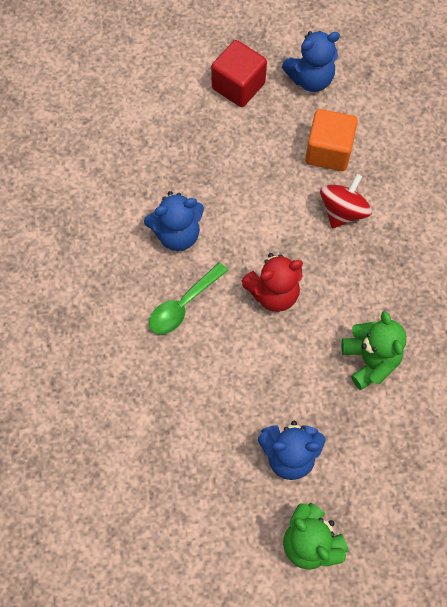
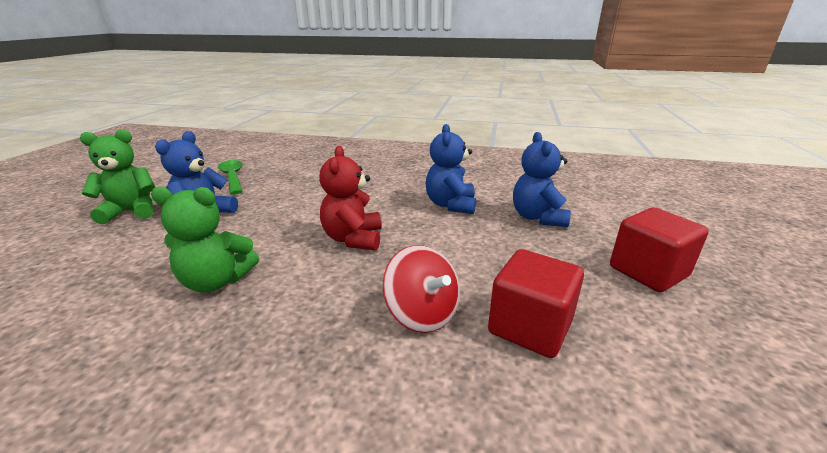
camera: 110 degrees right, 40 degrees down
(183, 305) = (381, 197): green spoon -> green spoon (233, 177)
(310, 79) = (682, 345): blue teddy bear -> blue teddy bear (537, 217)
(328, 151) = (530, 327): orange cube -> red cube

